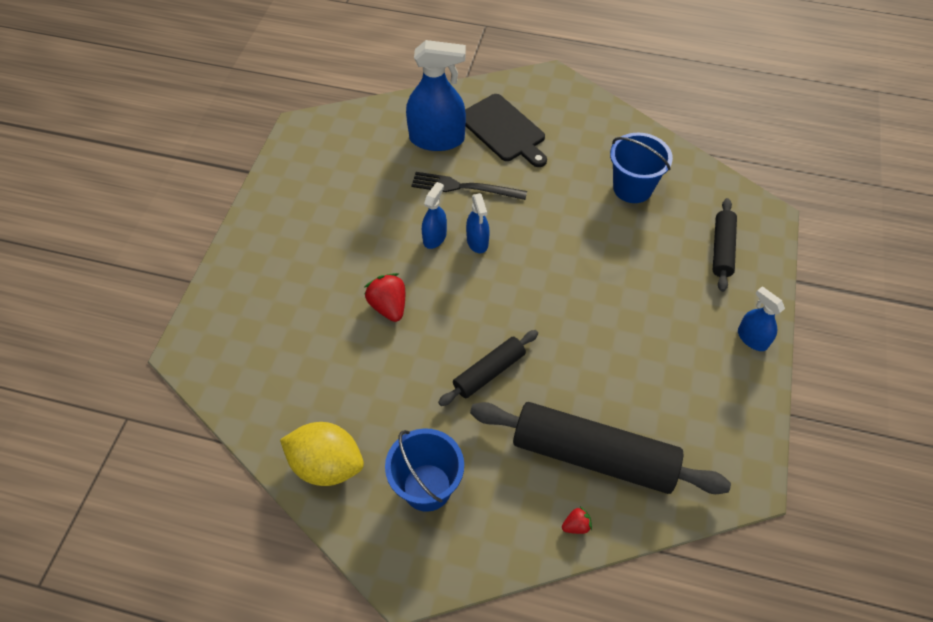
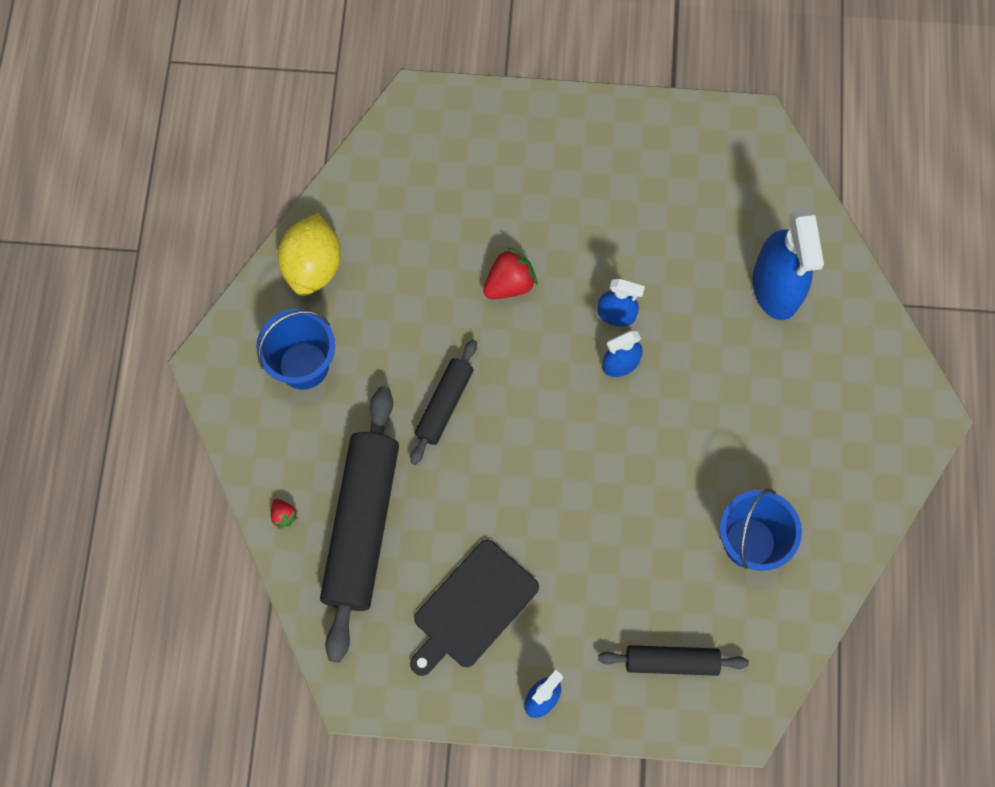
camera: 80 degrees right, 15 degrees up
(464, 187) = (702, 335): black fork -> none
(489, 372) = (444, 405): black rolling pin -> black rolling pin turned 75 degrees clockwise
(504, 130) = (813, 367): black cutting board -> black cutting board (472, 607)

